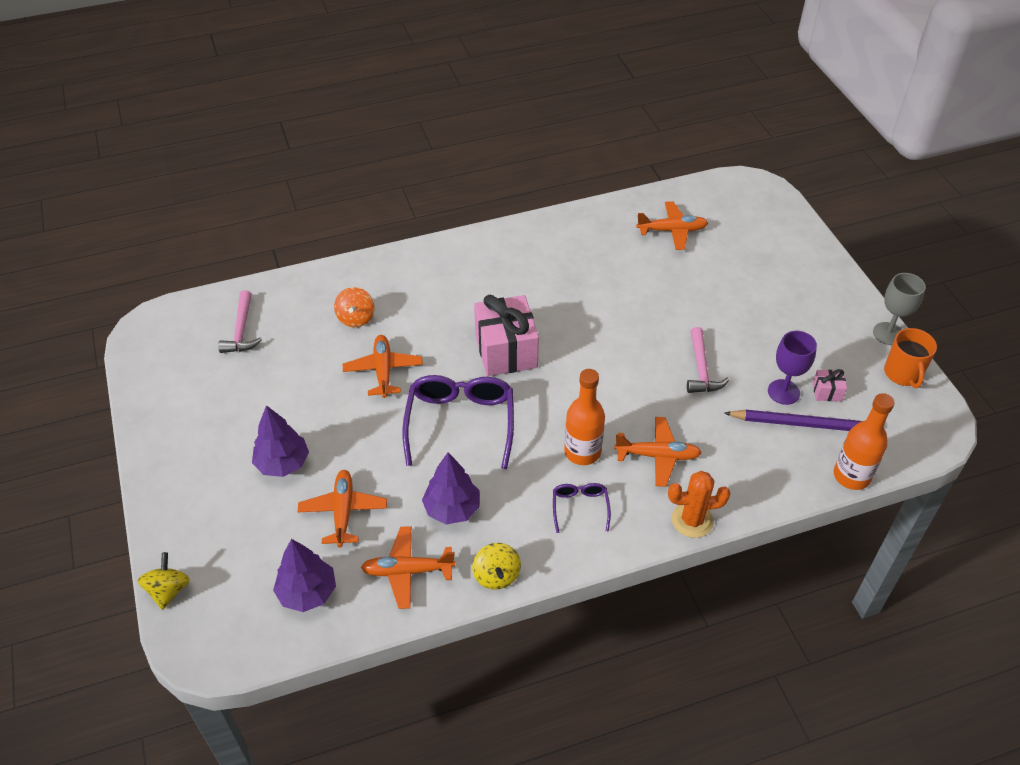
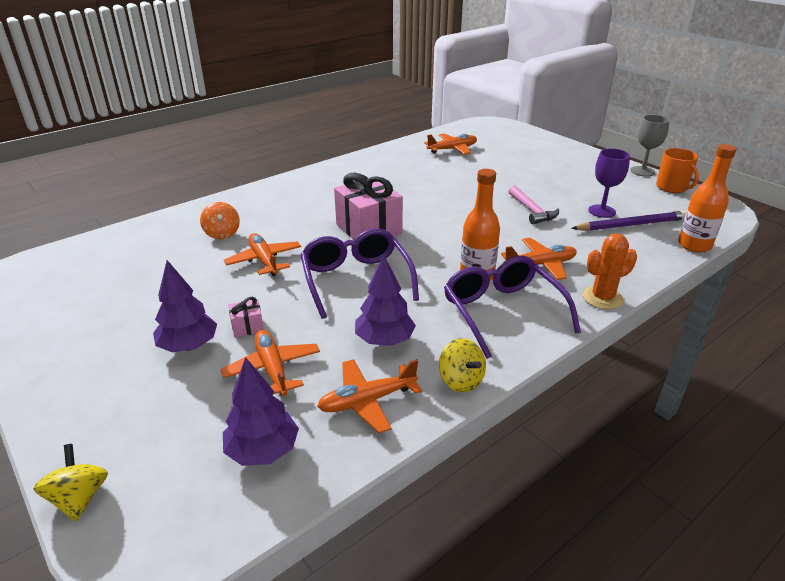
camera: 20 degrees left, 15 degrees down
(241, 330) = (110, 261): pink hammer -> none
(580, 507) = (502, 311): purple glasses -> purple glasses, size x2.02
(827, 392) = (631, 205): pink gift -> pink gift (247, 327)

